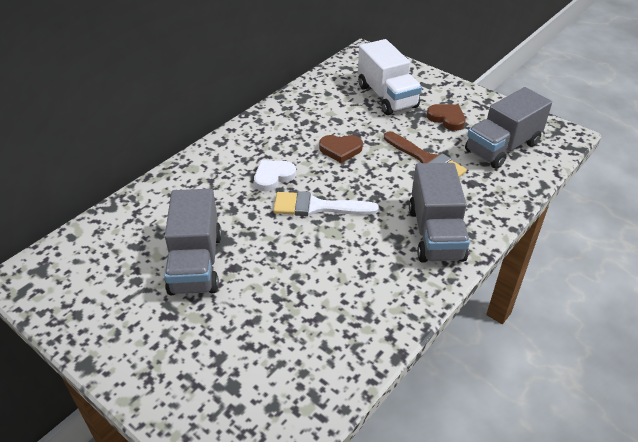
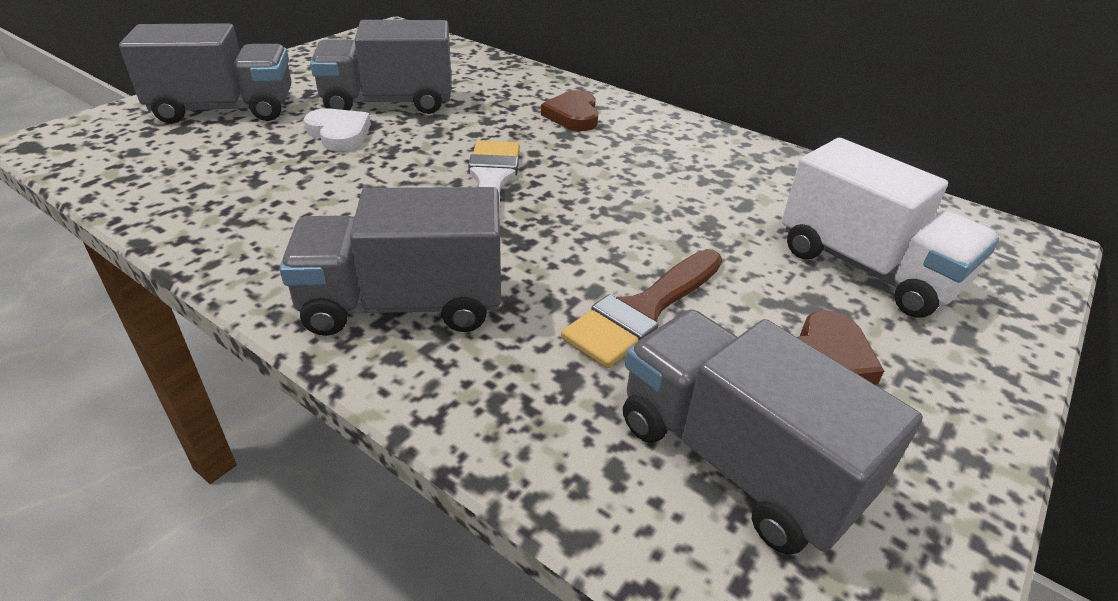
camera: 85 degrees right, 5 degrees down
(197, 365) = (225, 109): none -> grey truck
(273, 177) = (563, 147): white heart -> white heart (339, 133)
(340, 150) = (650, 206): brown heart -> brown heart (573, 115)
(387, 96) = (867, 268): white truck -> white truck turned 105 degrees counterclockwise

